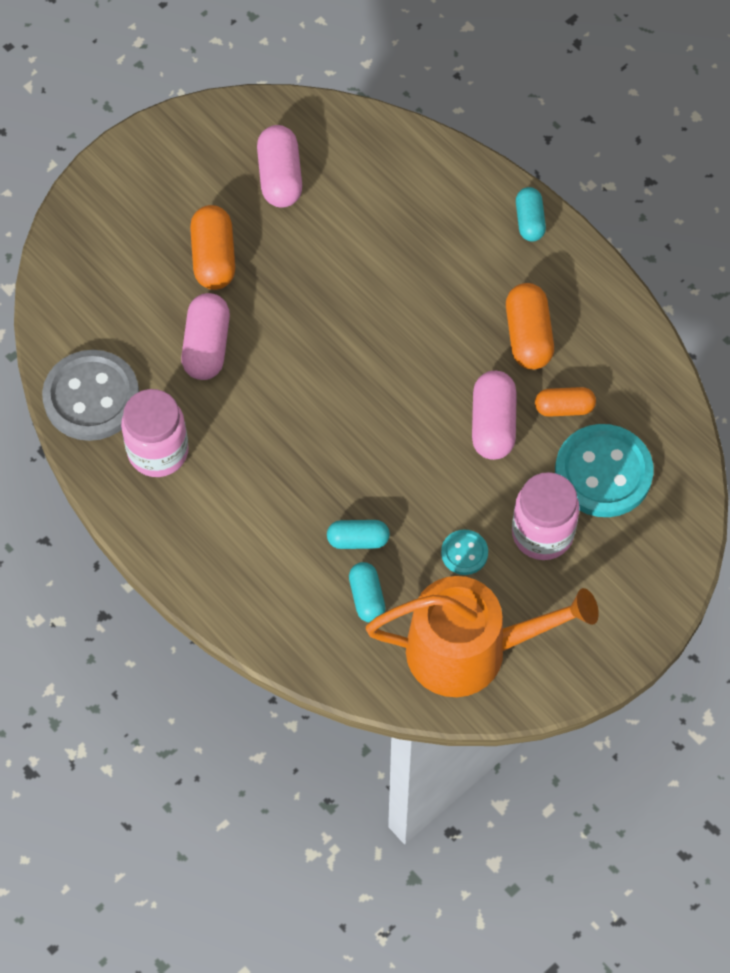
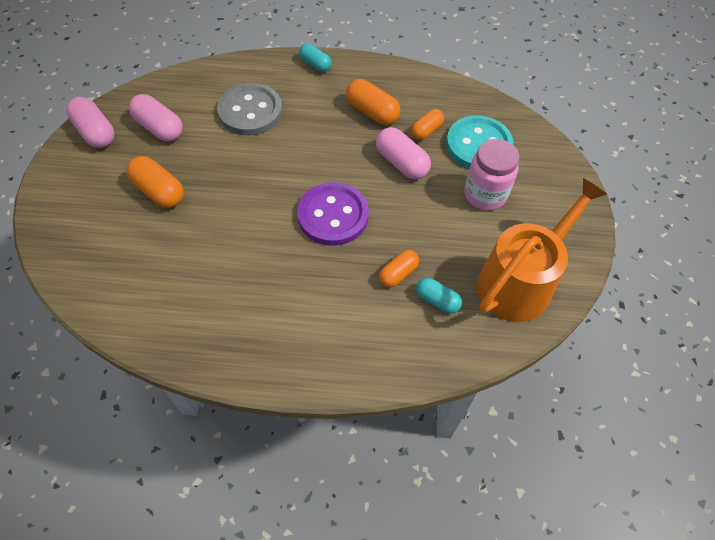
camera: 45 degrees left, 5 degrees down
(91, 397) = (153, 322): grey button -> grey button (250, 111)
(158, 452) = (229, 320): pink jar -> none
(206, 346) = (201, 239): pink capsule -> pink capsule (95, 132)
(358, 426) = (333, 215): none -> purple button
(358, 540) = (398, 274): turquoise capsule -> orange capsule
(464, 553) = (459, 235): turquoise button -> none

